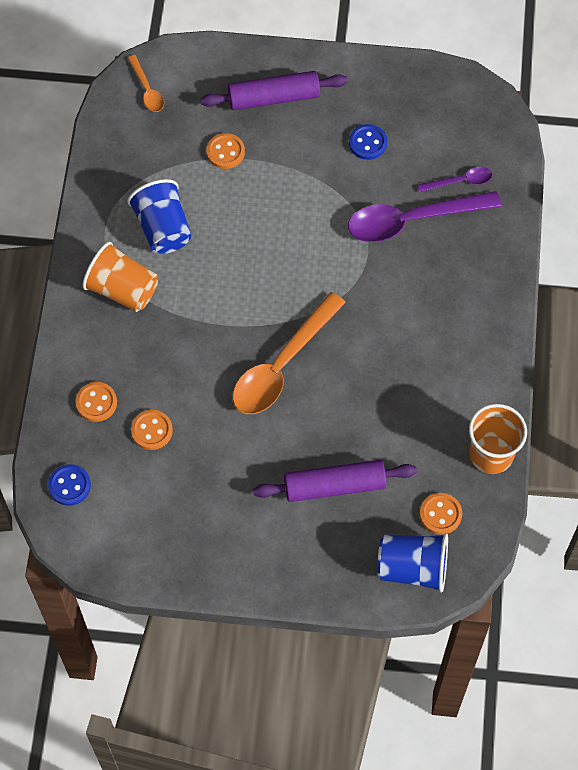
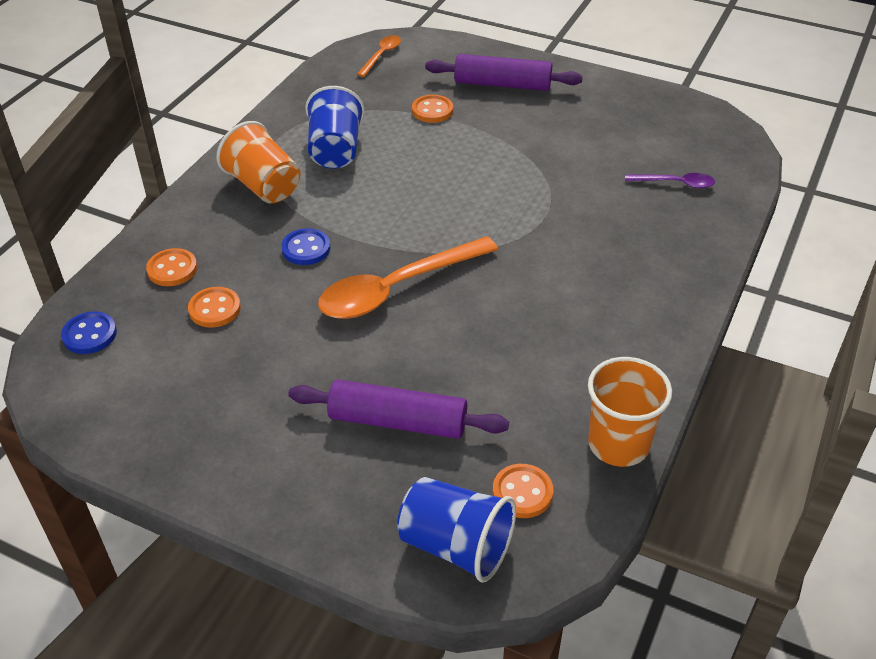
camera: 20 degrees right, 20 degrees down
(147, 90) = (381, 56): orange spoon -> orange spoon turned 150 degrees counterclockwise
(367, 143) = (584, 134): blue button -> blue button (306, 249)
(412, 220) = (607, 202): purple spoon -> none

